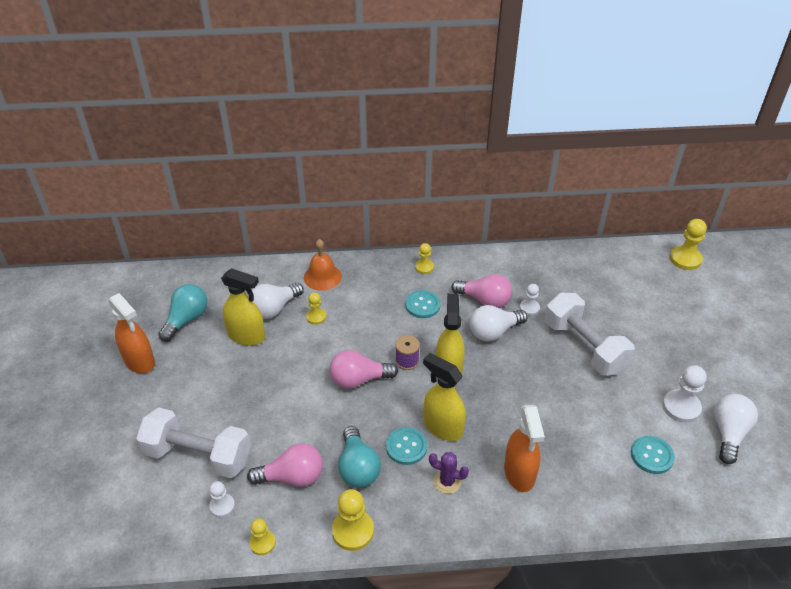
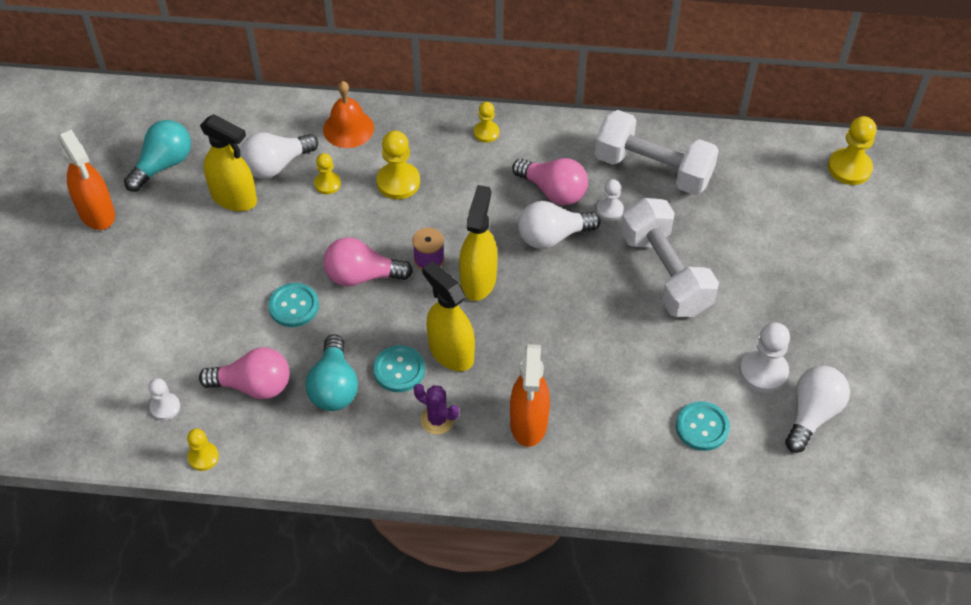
camera: 10 degrees right, 10 degrees up
(198, 456) = (148, 343): white dumbbell -> white dumbbell (653, 169)
(353, 531) = (310, 460): yellow pawn -> yellow pawn (398, 182)
(422, 305) = (469, 186): turquoise button -> turquoise button (294, 306)

